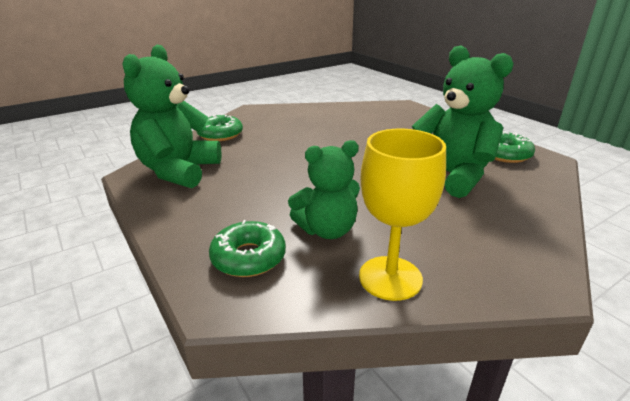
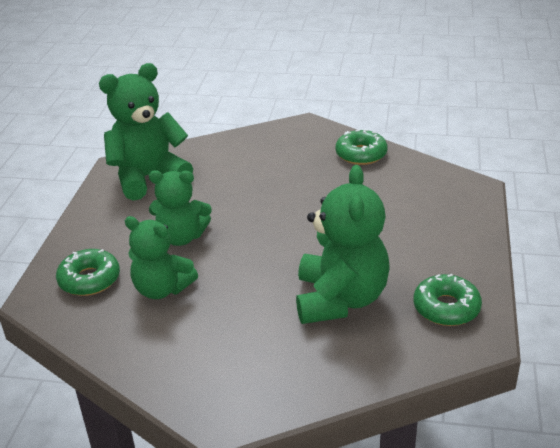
camera: 45 degrees right, 5 degrees up
(220, 135) = (230, 148): green donut -> green donut (361, 154)
(278, 193) = (181, 237): none -> green teddy bear
(390, 278) = (140, 347): yellow goblet -> none

